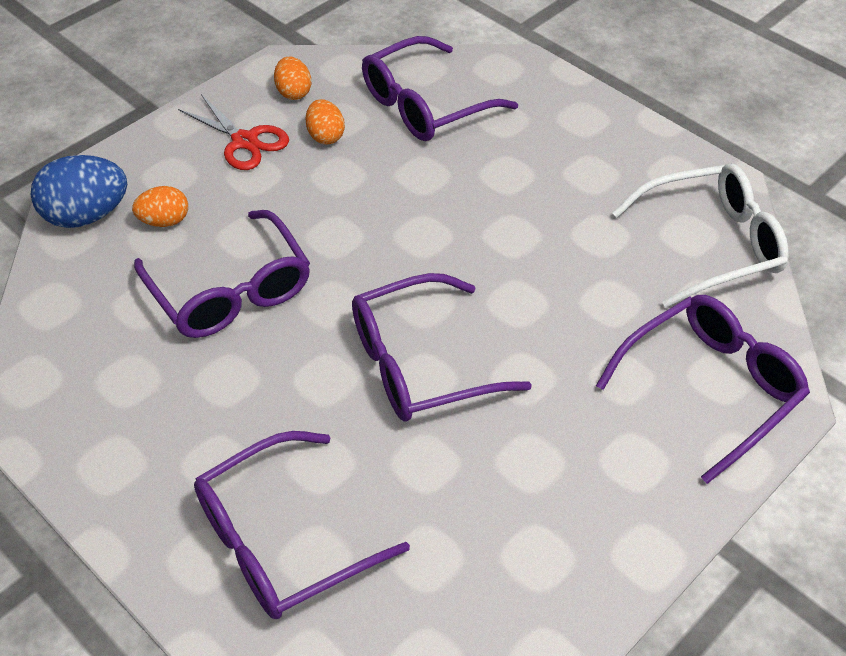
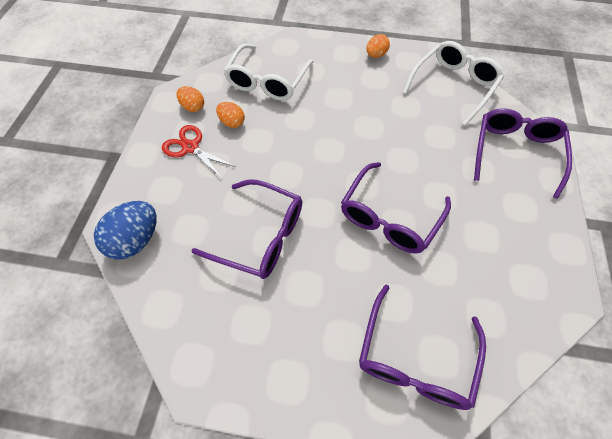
camera: 35 degrees left, 10 degrees up
(165, 221) = (186, 217): orange egg -> orange egg (376, 55)
(244, 141) = (190, 147): red scissors -> red scissors turned 150 degrees counterclockwise
(425, 105) = (267, 81): purple glasses -> white glasses

